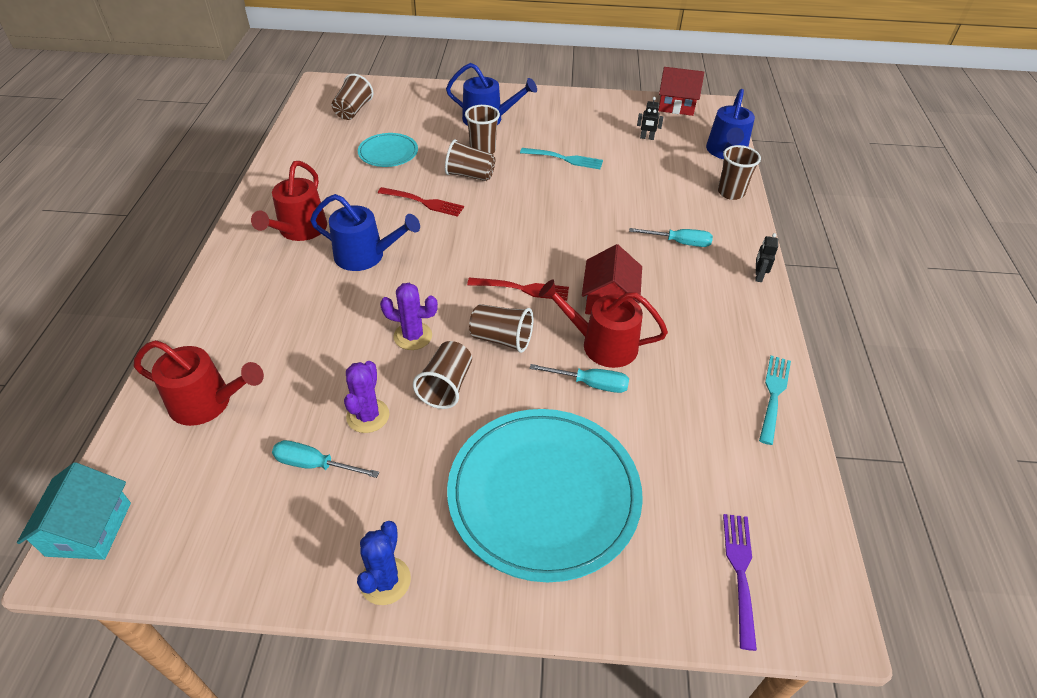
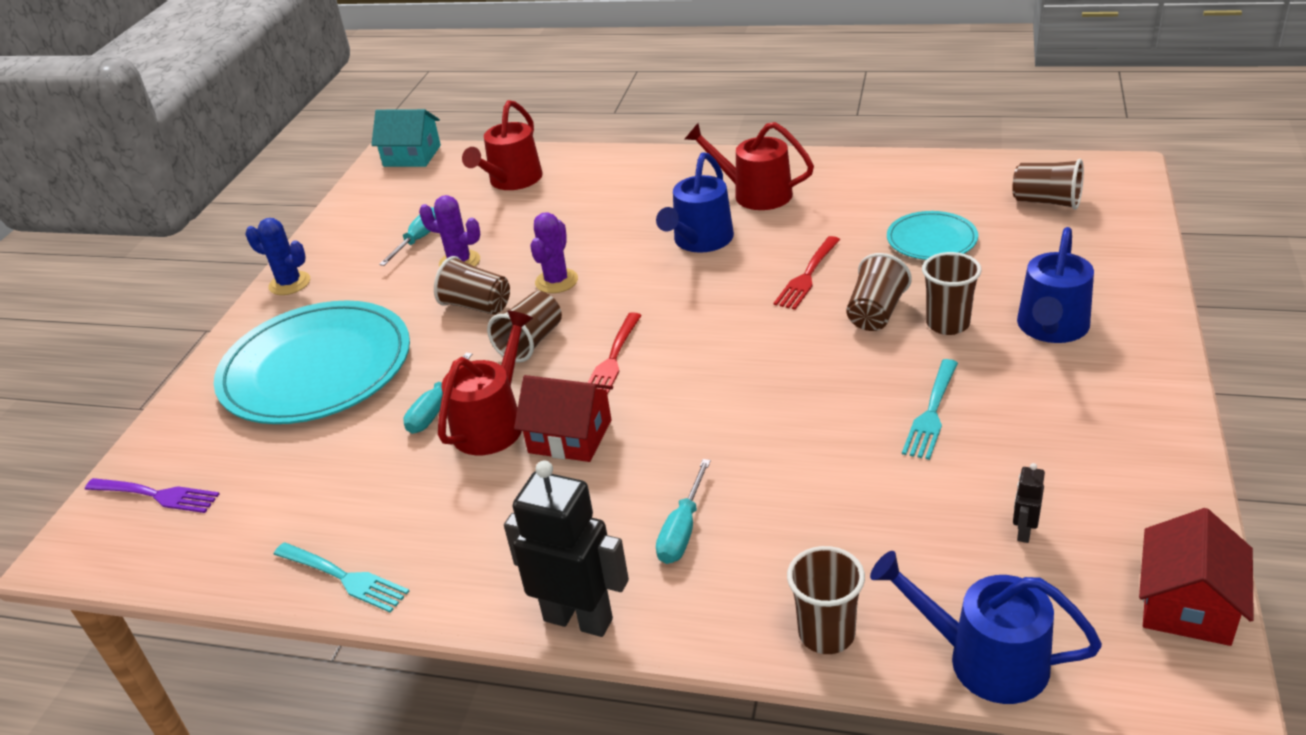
camera: 105 degrees right, 10 degrees down
(758, 276) = (578, 619): black robot -> black robot, size x2.26

